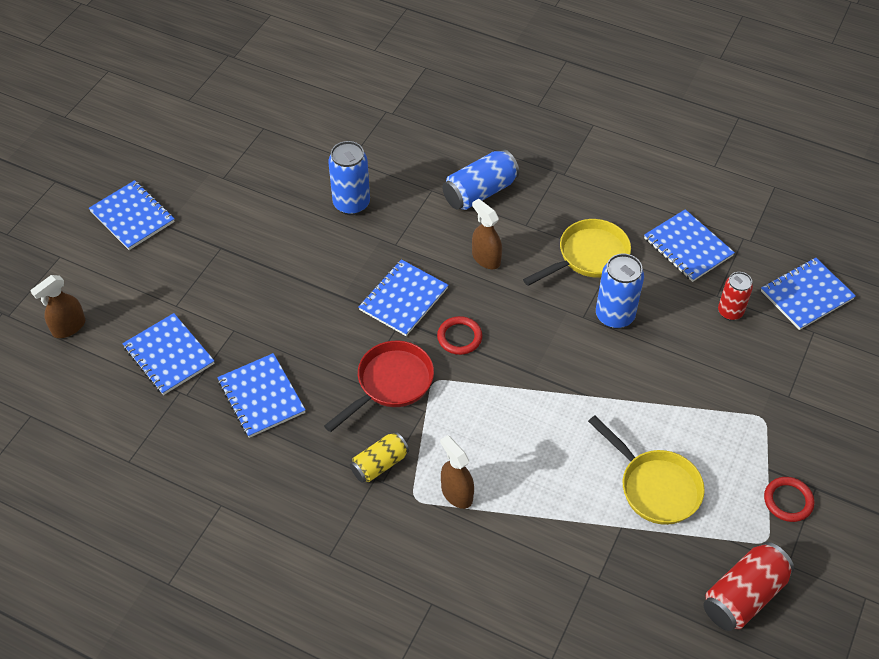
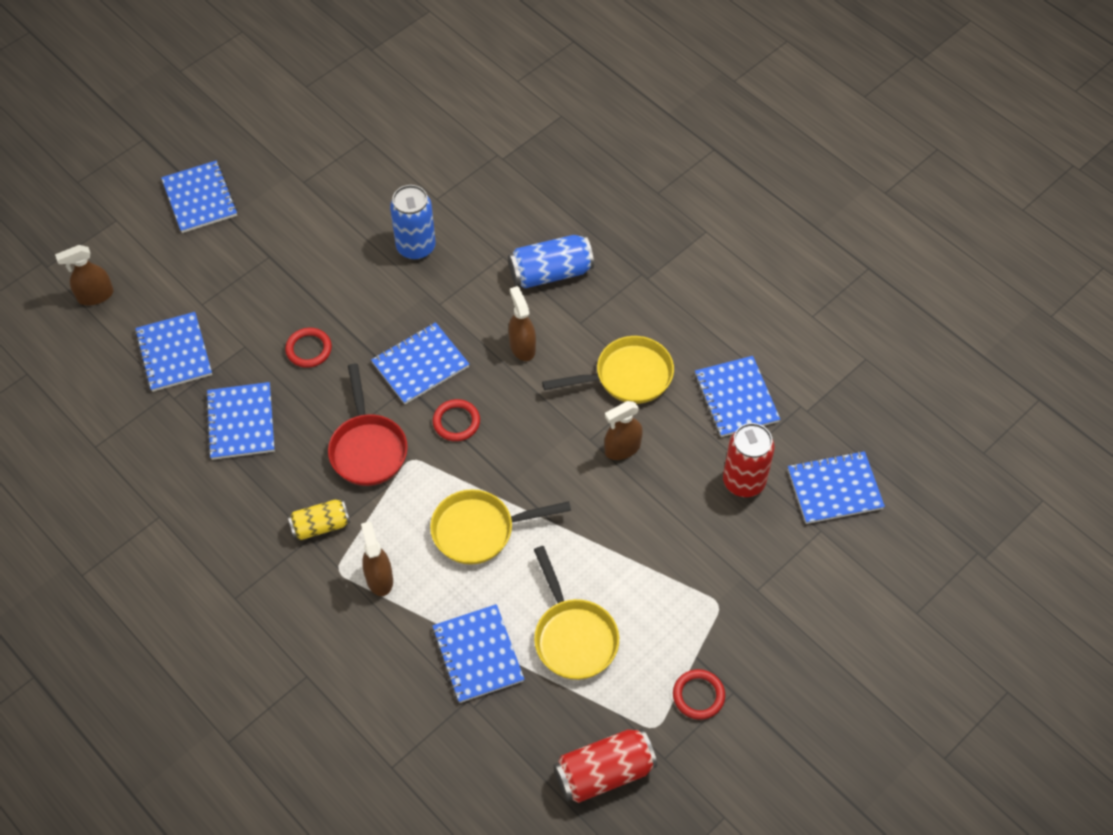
camera: 20 degrees right, 5 degrees up
(295, 315) = (309, 349): none -> red ring
(390, 383) = (368, 448): red pan -> red pan turned 105 degrees clockwise
(526, 422) = (479, 530): none -> yellow pan
(579, 531) = (477, 655): none -> blue notebook
(614, 316) = (622, 448): blue can -> brown spray bottle
(730, 312) = (743, 482): red can -> red can, size x1.52

